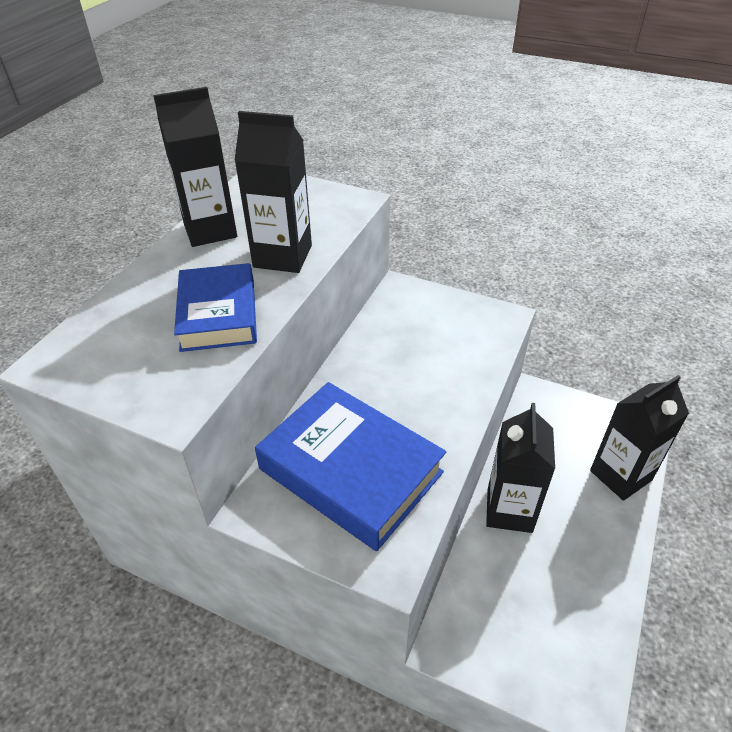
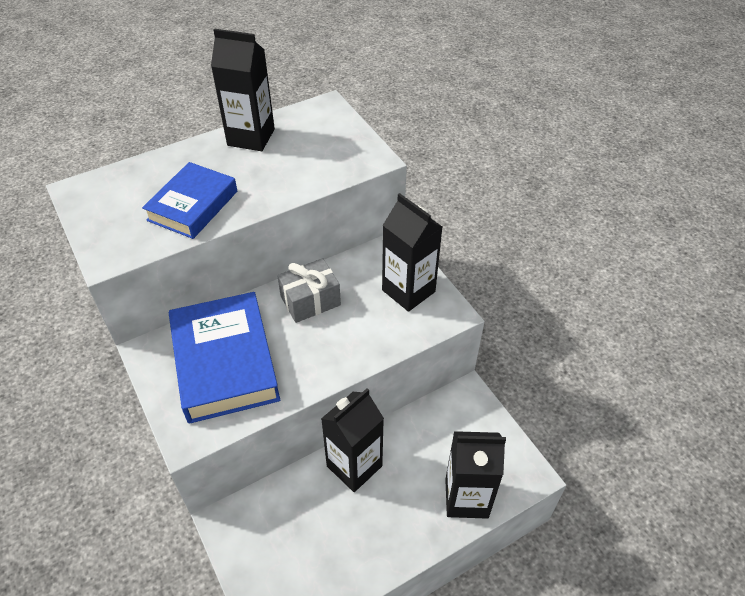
camera: 35 degrees right, 5 degrees up
(282, 256) = (275, 182): black carton -> black carton (408, 291)
(374, 370) = (310, 301): none -> grey gift

